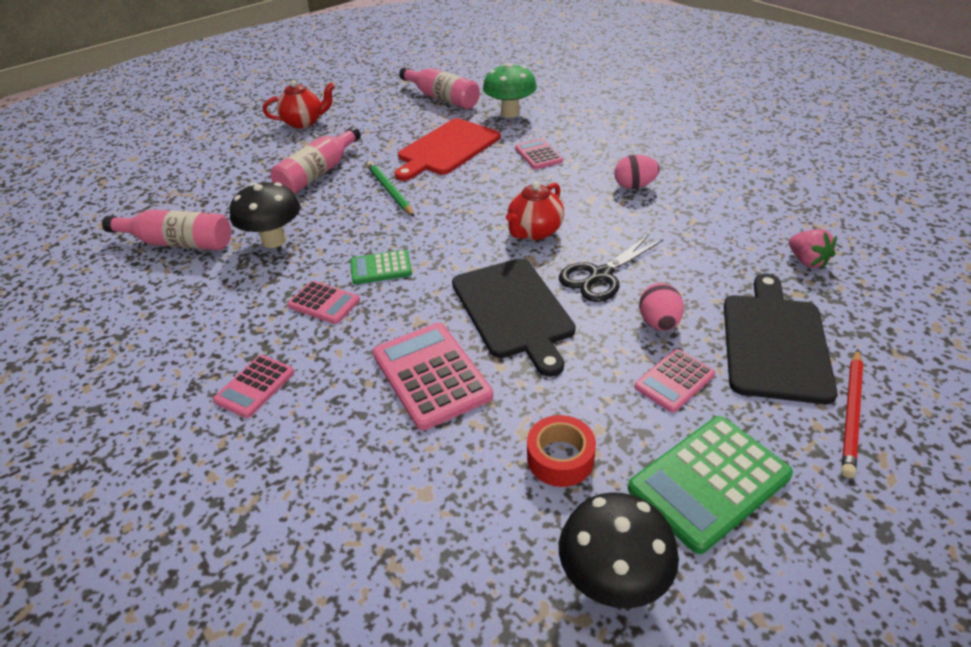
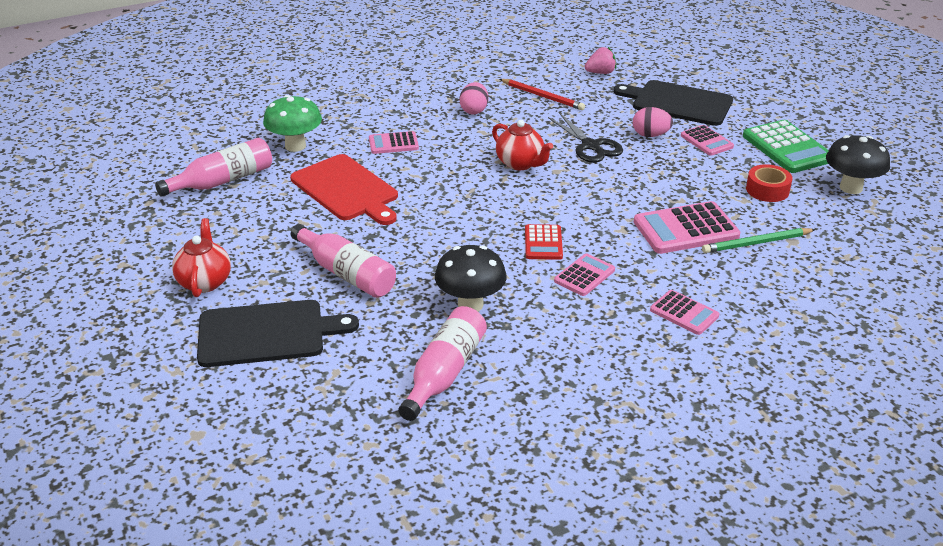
camera: 80 degrees left, 5 degrees down
(381, 268) = (543, 243): green calculator -> red calculator
(390, 191) = (412, 230): green pencil -> green pencil (756, 243)
(513, 310) = (621, 187): black cutting board -> black cutting board (267, 333)
(851, 414) = (740, 97): red pencil -> red pencil (542, 96)

